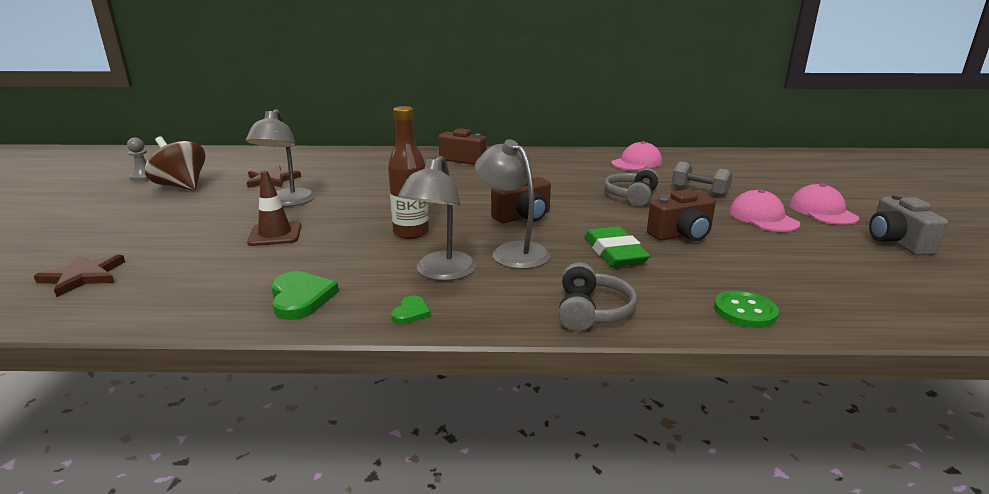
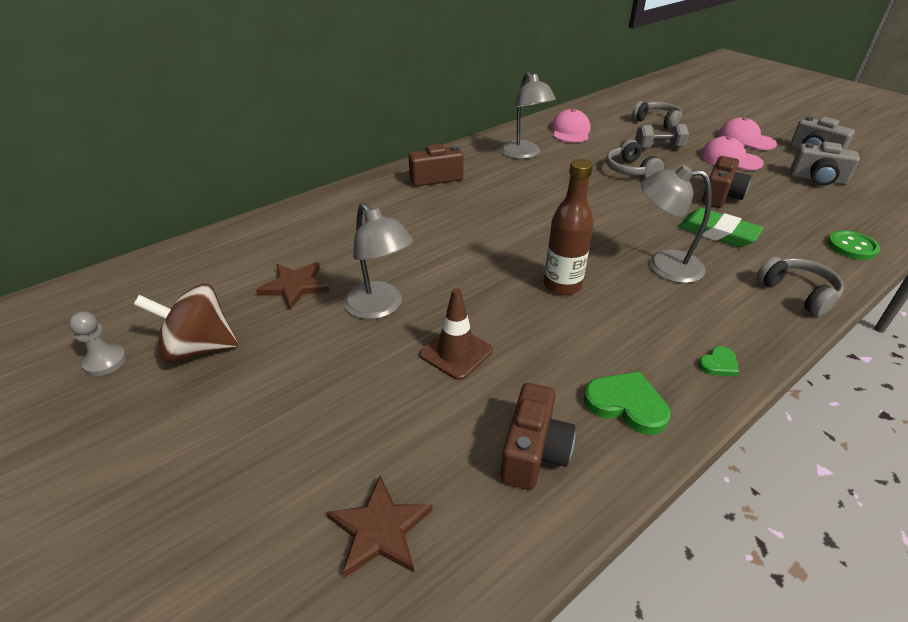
camera: 40 degrees left, 15 degrees up
(411, 312) = (718, 364): green heart -> green heart turned 75 degrees clockwise
(441, 273) = (663, 314): grey lamp -> grey lamp (524, 154)
(523, 217) = (604, 226): brown camera -> brown camera (534, 452)
(743, 177) = (657, 122): none -> grey headphones
(841, 259) = (817, 179): none -> grey camera

